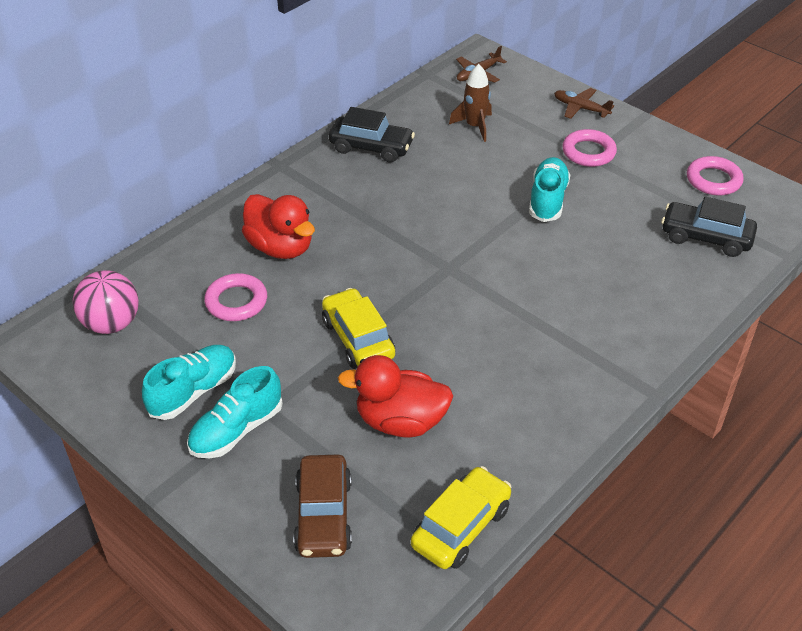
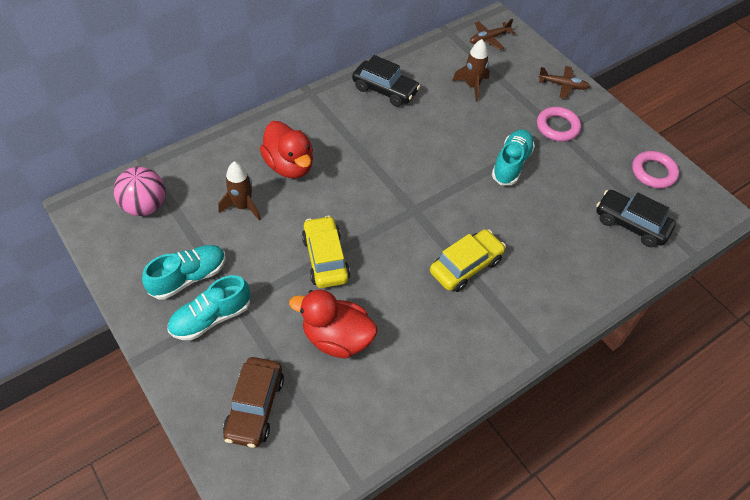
camera: 10 degrees right, 10 degrees up
(236, 301) = (243, 206): pink ring -> brown rocket
(461, 527) = (357, 441): yellow car -> yellow car (466, 266)
(580, 108) = (563, 85): brown plane -> brown plane turned 150 degrees clockwise

